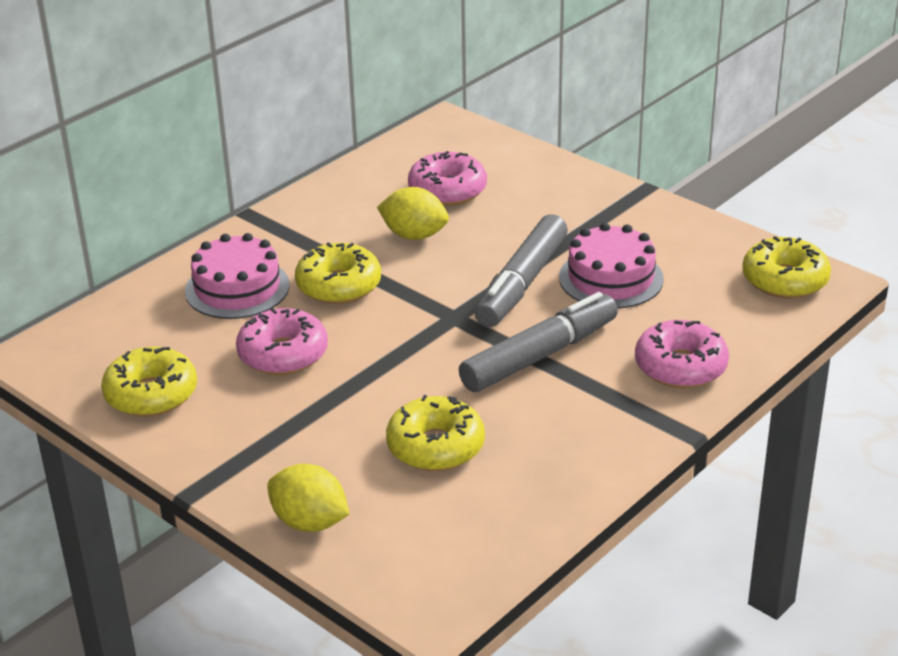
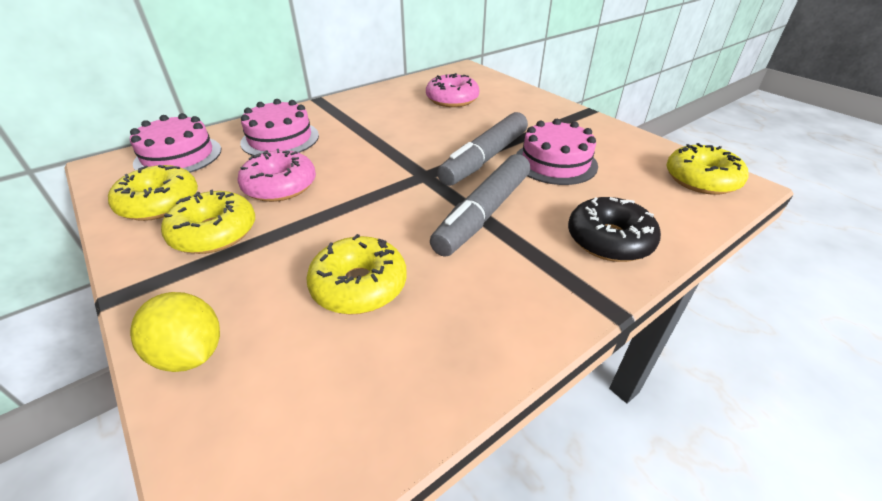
camera: 10 degrees right, 5 degrees up
(118, 331) = (178, 156): none -> pink cake
(338, 285) = (350, 145): yellow donut -> yellow donut (214, 233)
(414, 235) = (419, 121): yellow lemon -> none
(539, 355) = (483, 213): grey marker -> grey marker turned 150 degrees clockwise
(680, 366) = (609, 240): pink donut -> black donut

